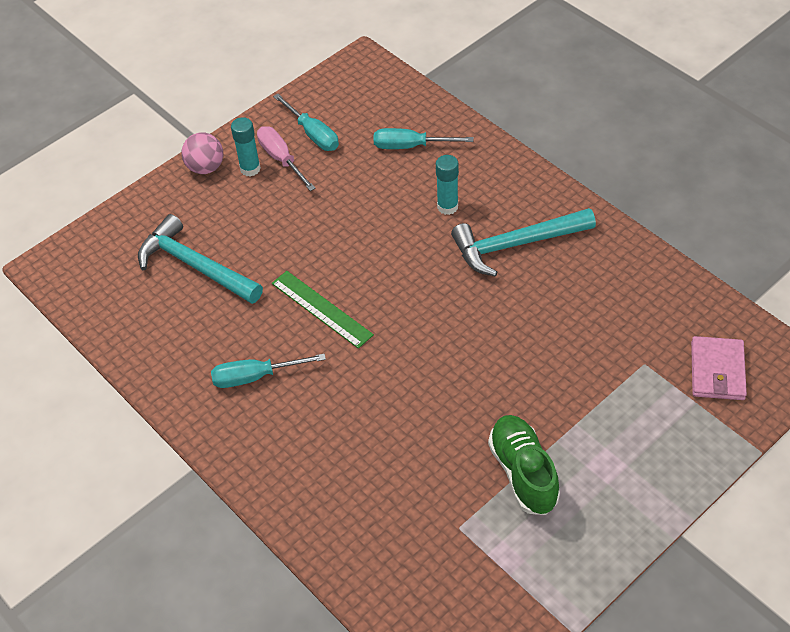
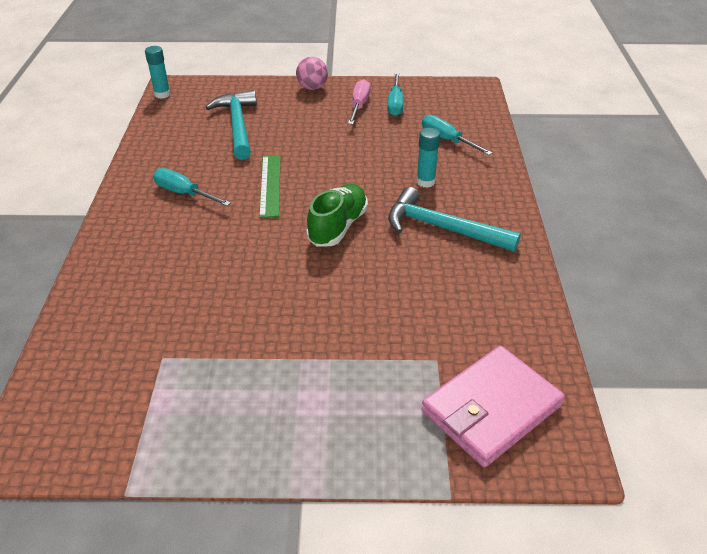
camera: 40 degrees right, 10 degrees down
(250, 169) = (335, 101): turquoise glue stick -> turquoise glue stick (162, 94)
(523, 472) = (250, 359): green shoe -> green shoe (338, 226)
(717, 371) = (491, 409): pink wallet -> pink wallet, size x1.53

